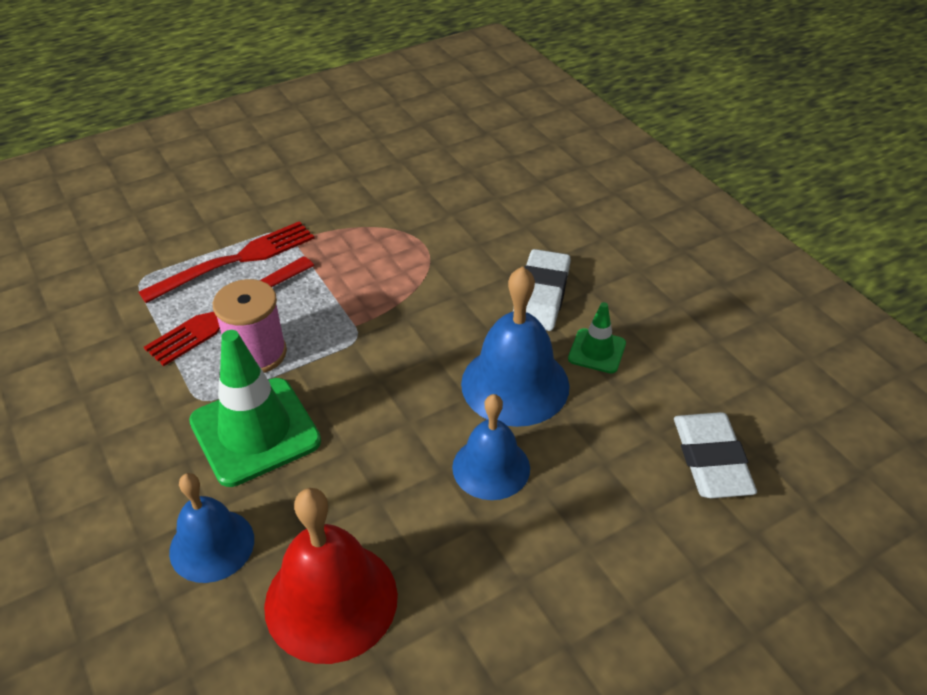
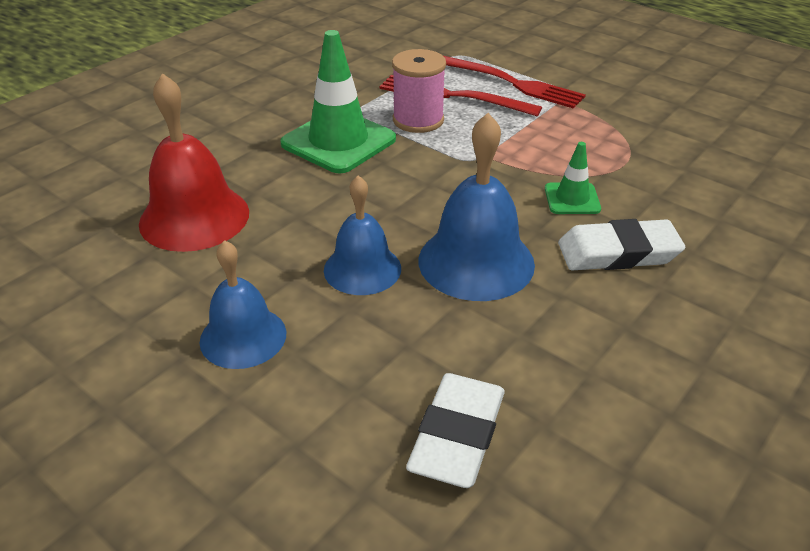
camera: 70 degrees right, 5 degrees down
(212, 545) = (227, 154): blue bell -> blue bell (243, 337)
(597, 351) = (565, 310): green traffic cone -> green traffic cone (572, 199)
(711, 460) = (457, 435): white eraser -> white eraser turned 45 degrees counterclockwise

